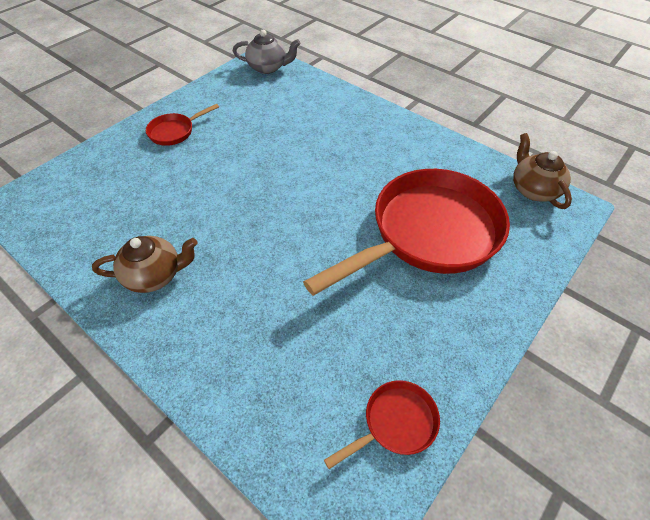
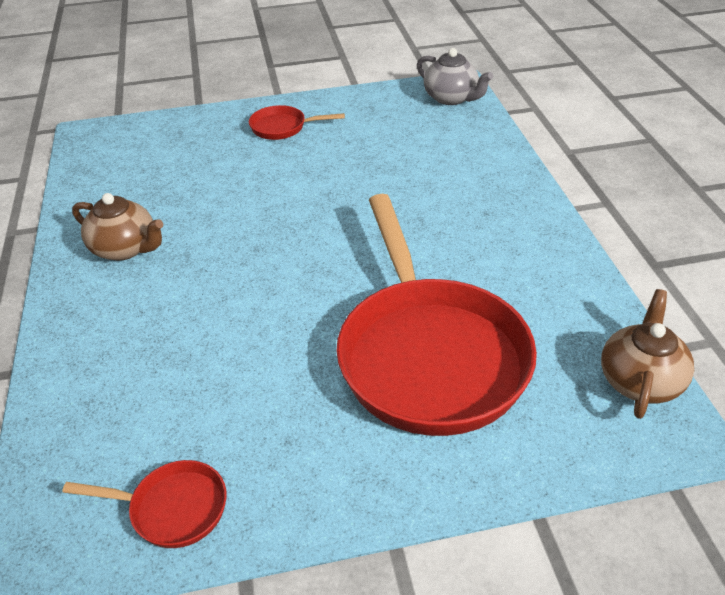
camera: 40 degrees right, 10 degrees down
(427, 234) = (429, 354): red pan -> red pan turned 75 degrees clockwise

